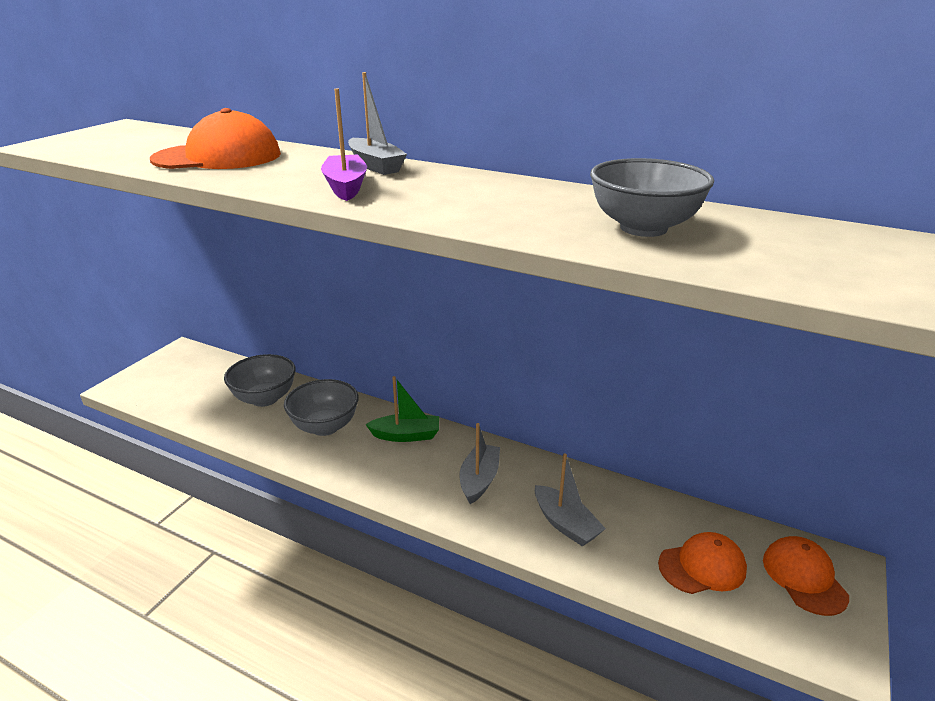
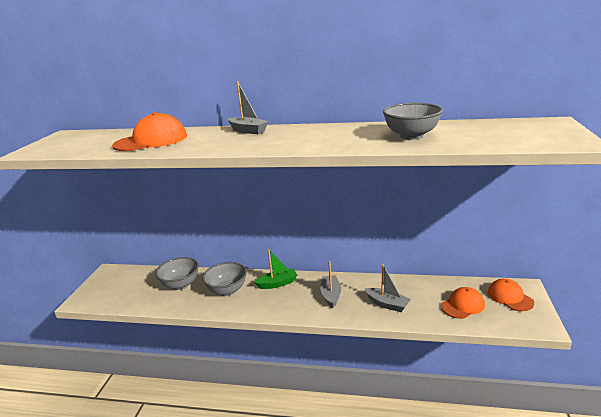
camera: 15 degrees left, 5 degrees down
(346, 187) = (245, 143): purple boat -> none

